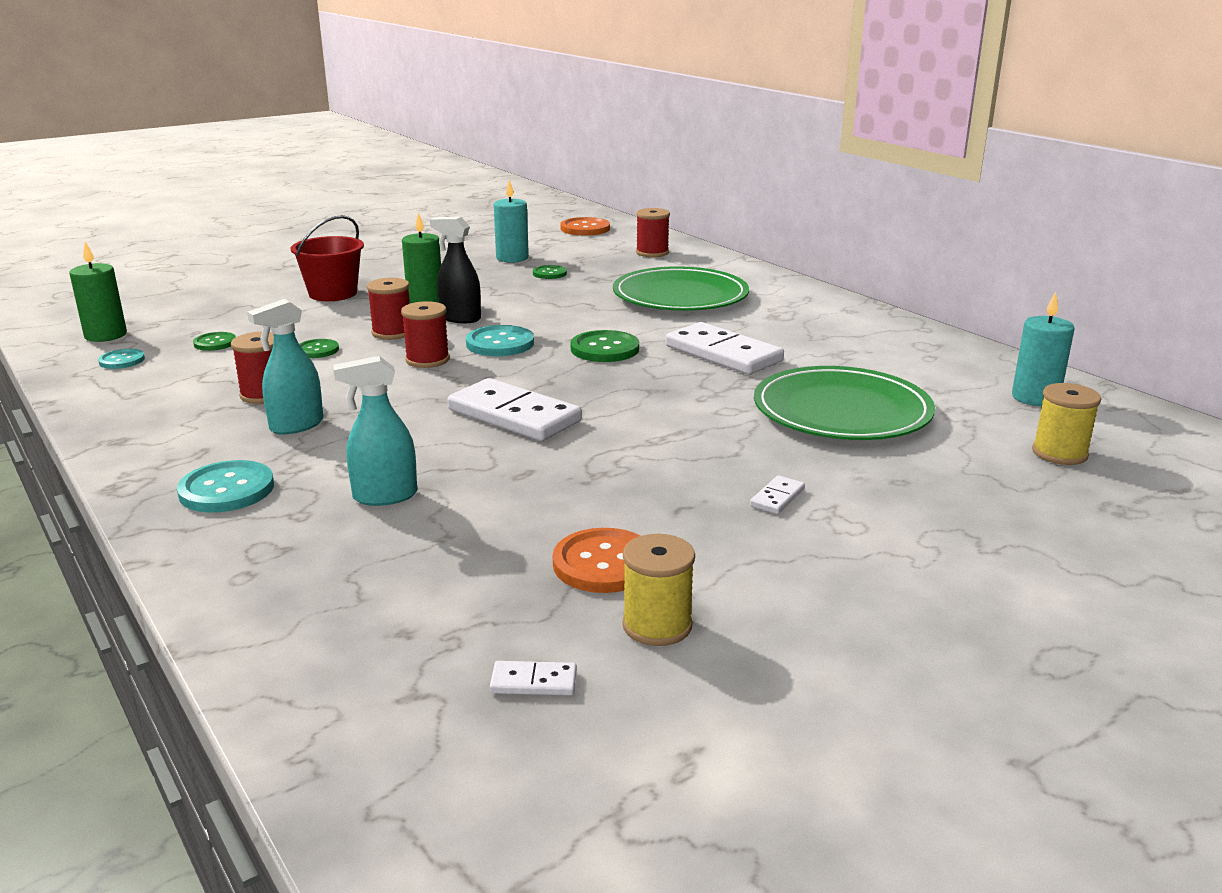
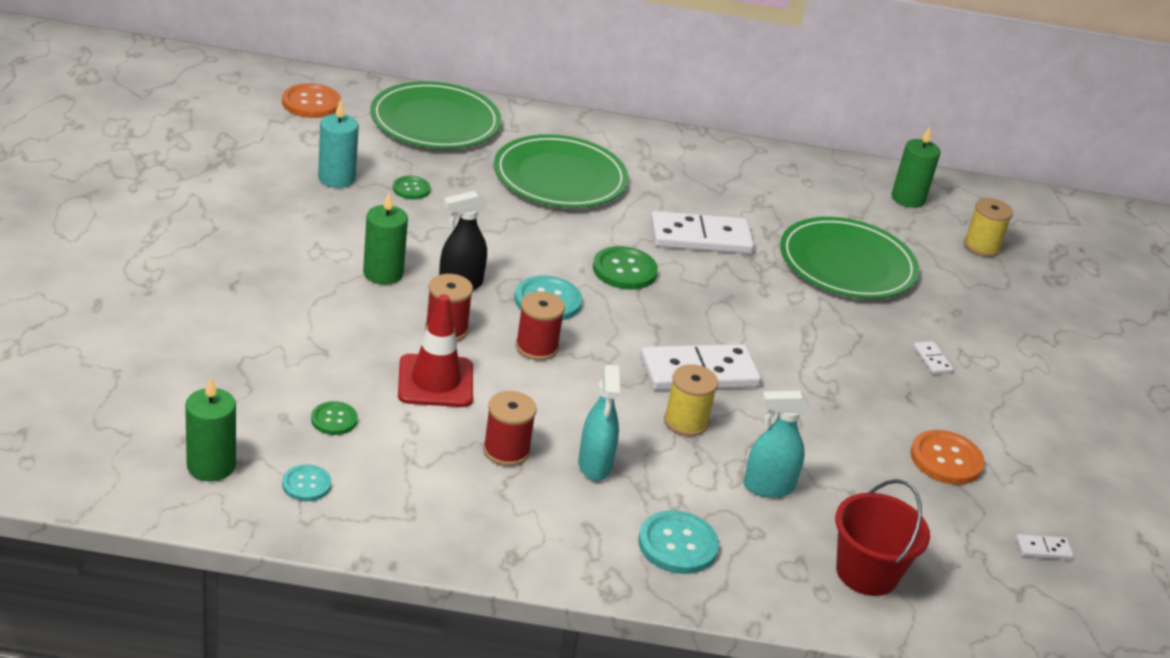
camera: 55 degrees left, 10 degrees up
(317, 350) = (435, 381): green button -> red traffic cone
(333, 293) = (287, 304): red bucket -> red bucket (866, 573)
(384, 496) = (768, 487): turquoise spray bottle -> turquoise spray bottle turned 60 degrees clockwise
(533, 682) = (1043, 549): white domino -> white domino turned 45 degrees clockwise
(652, 252) = (435, 121): red spool -> green plate
(657, 625) = (1027, 482): yellow spool -> yellow spool (685, 422)
(1035, 398) = (908, 199): turquoise candle -> green candle

